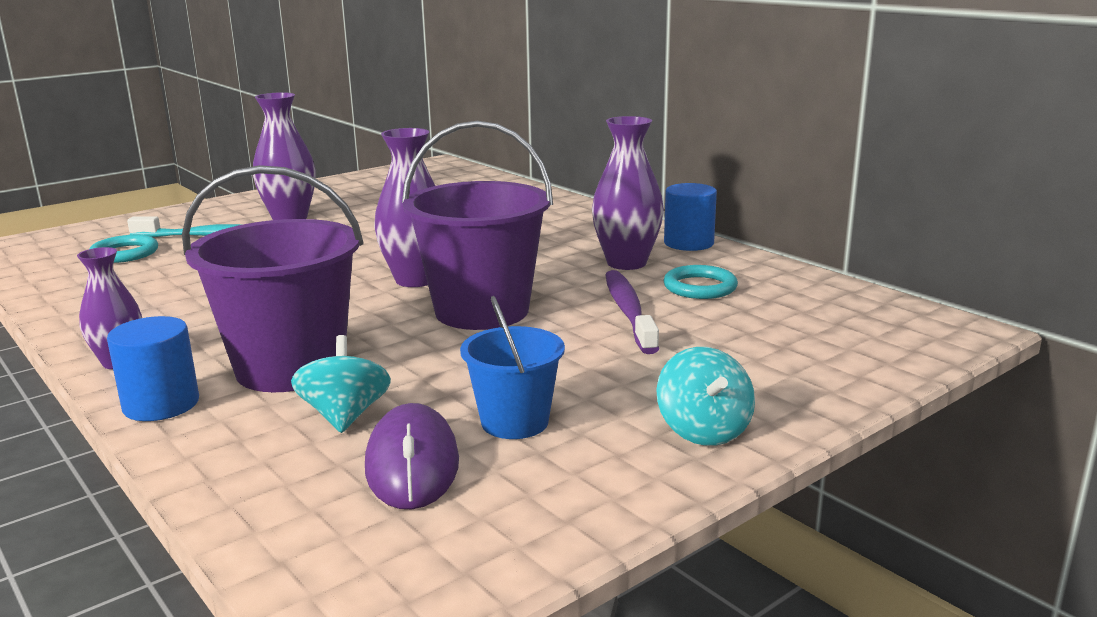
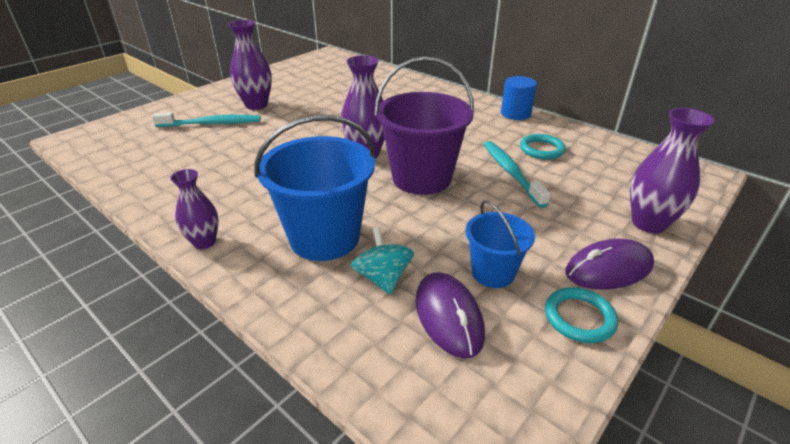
camera: 10 degrees left, 15 degrees up
(124, 253) = (158, 142): turquoise ring -> turquoise ring (579, 318)
(161, 404) = (253, 279): blue cylinder -> none
(290, 368) = (324, 237): purple bucket -> blue bucket
(626, 263) = (488, 132): purple vase -> purple vase (648, 223)
(628, 311) = (511, 172): purple toothbrush -> turquoise toothbrush
(703, 430) = (608, 269): turquoise spinning top -> purple mouse

